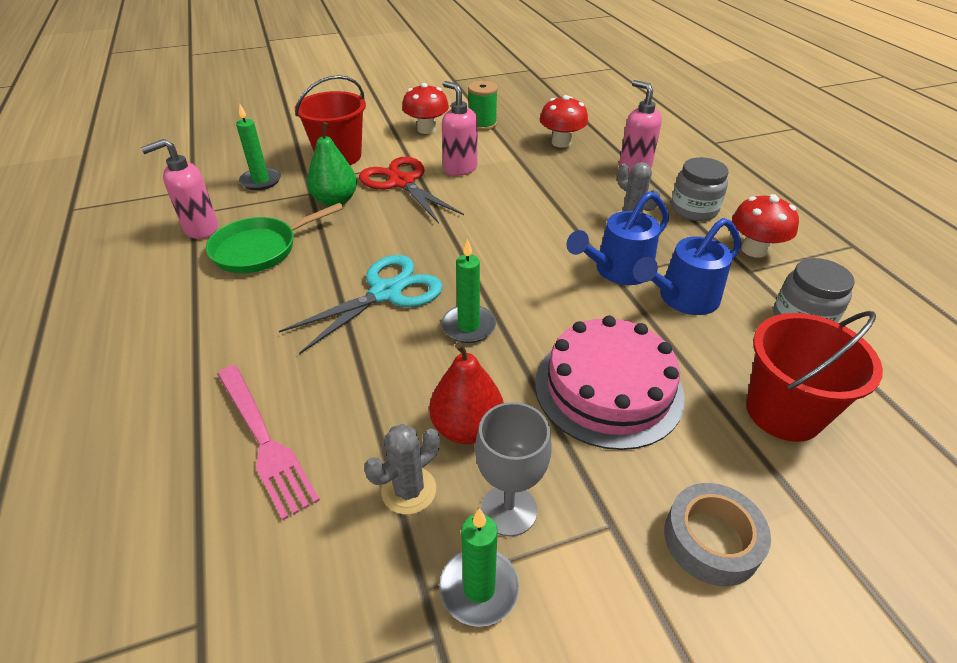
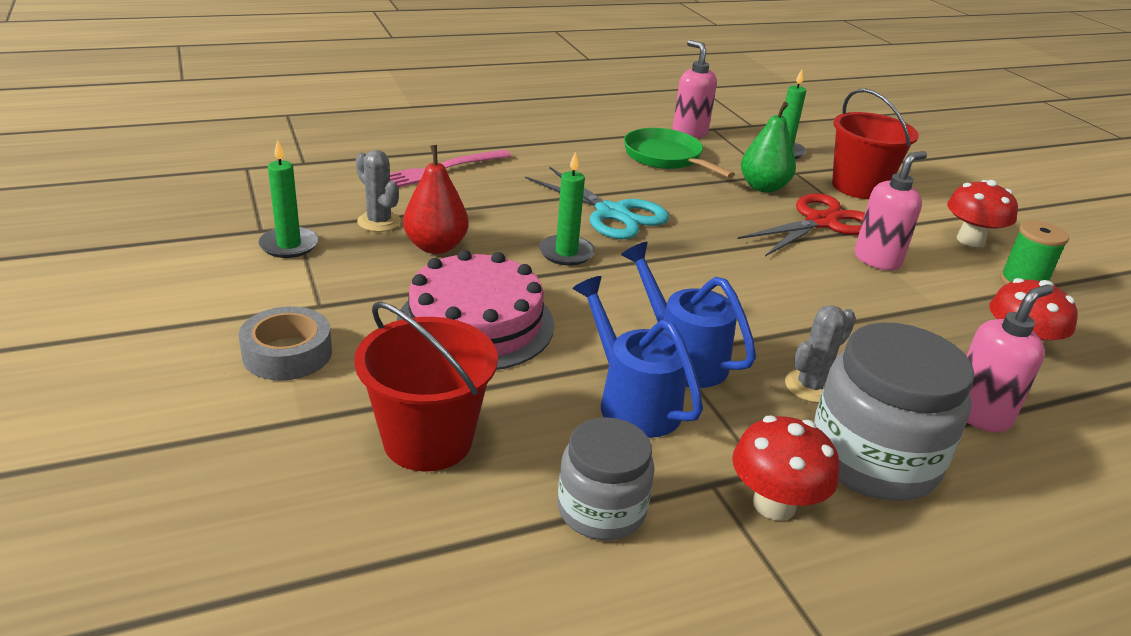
camera: 85 degrees right, 10 degrees down
(508, 510) = (349, 260): grey goblet -> none
(694, 209) = (873, 459): grey jar -> grey jar, size x1.60

